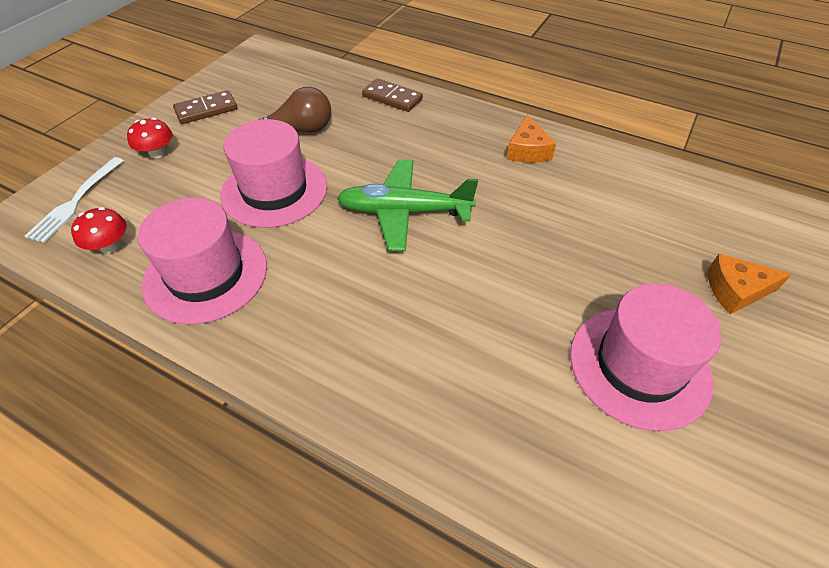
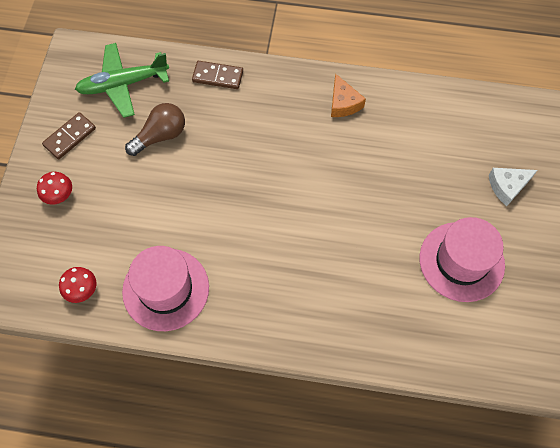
camera: 20 degrees left, 15 degrees up
(76, 201) = (27, 261): white fork -> none
(274, 190) = (173, 202): pink hat -> none
(403, 212) = (276, 191): green plane -> green plane (123, 84)
(735, 291) = (507, 187): orange cheese -> white cheese

